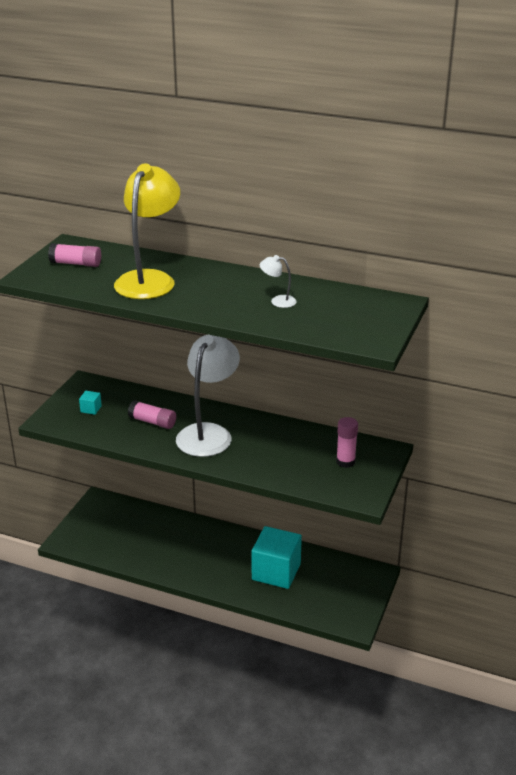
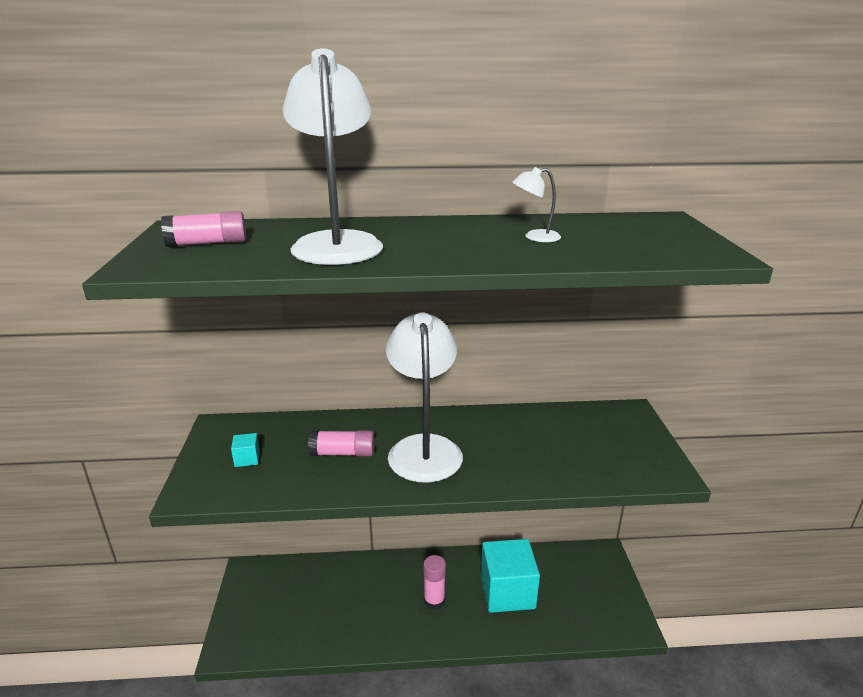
camera: 25 degrees left, 5 degrees down
(149, 279) = (337, 243): yellow lamp -> white lamp
(345, 461) = (605, 437): pink glue stick -> pink glue stick (434, 601)

